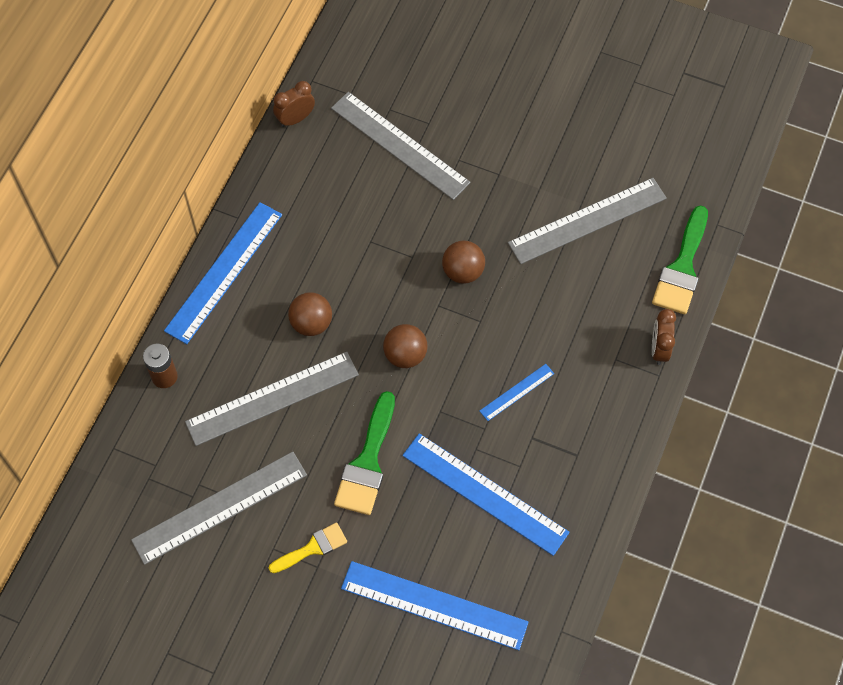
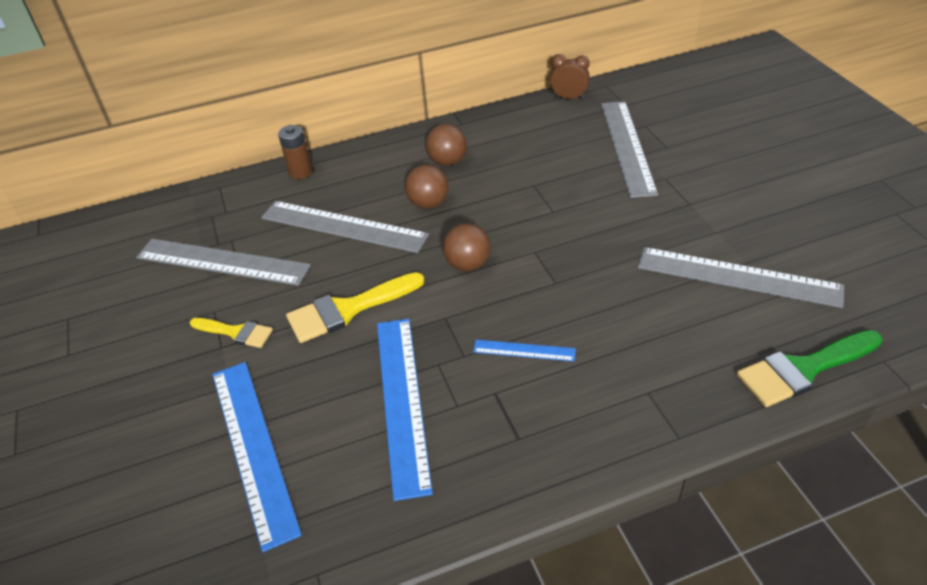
camera: 50 degrees right, 20 degrees down
(224, 272) = (413, 144): blue ruler -> none
(367, 462) = (348, 309): green brush -> yellow brush
(463, 272) = (582, 243): brown ball -> brown ball (447, 161)
(659, 349) = (703, 416): brown clock -> none

